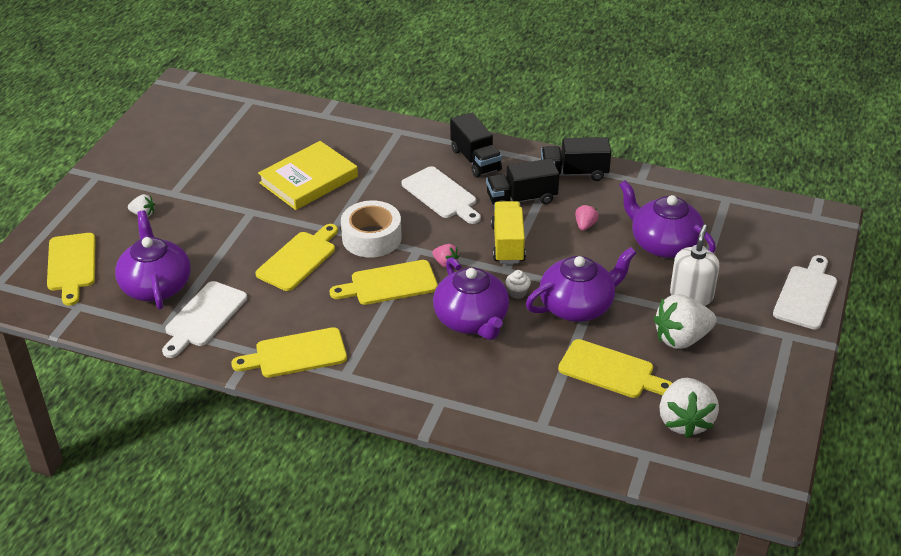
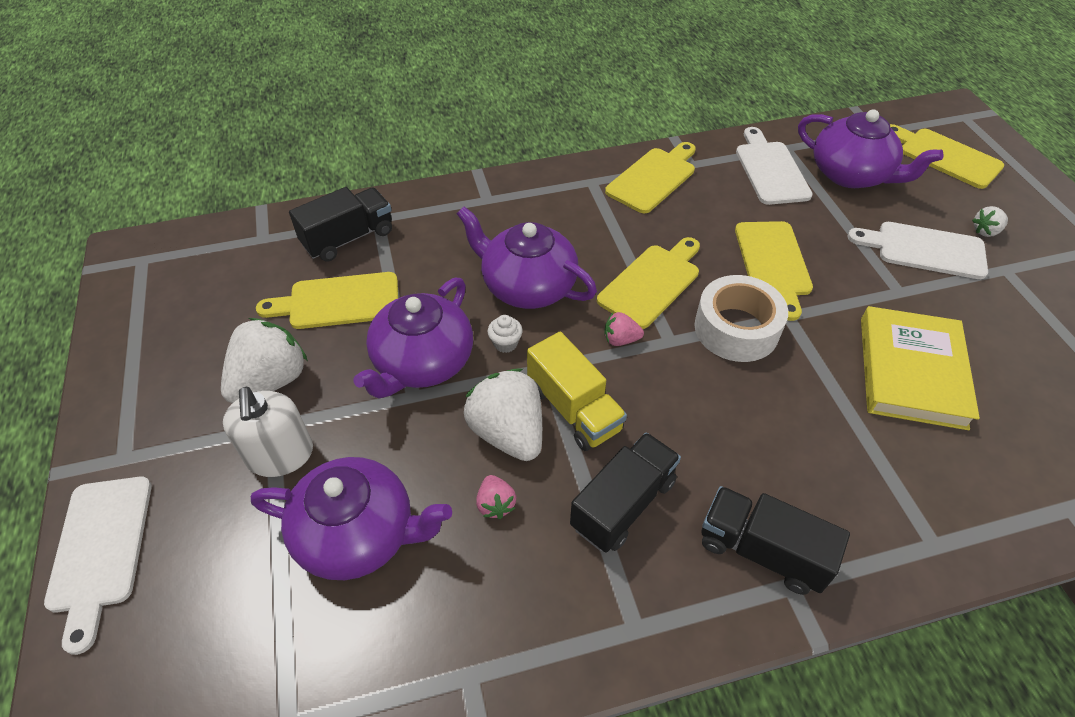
camera: 145 degrees right, 10 degrees up
(441, 195) = (733, 445): white cutting board -> white cutting board (924, 250)
(574, 173) = (591, 620): black truck -> black truck (348, 238)
(684, 421) = (232, 285): white strawberry -> white strawberry (508, 432)

